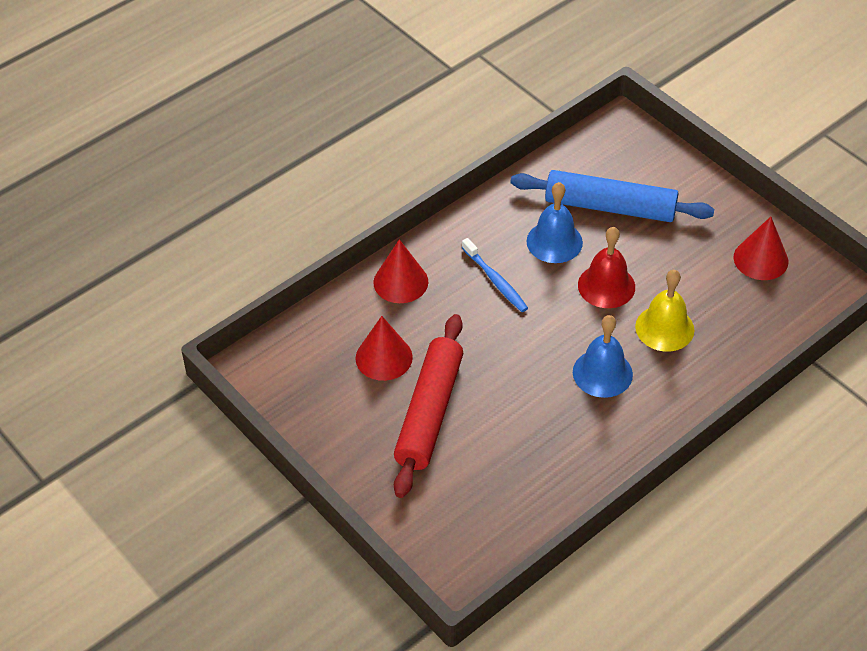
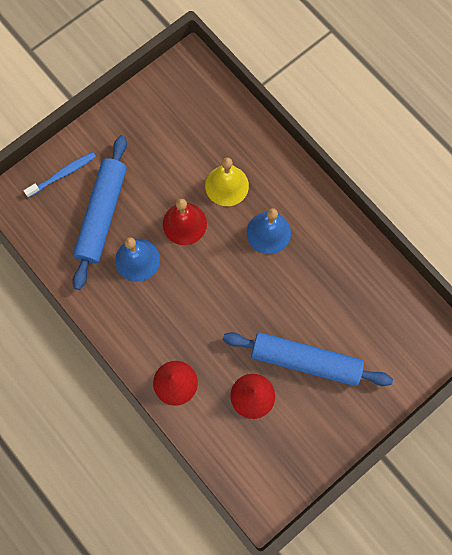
camera: 90 degrees left, 25 degrees up
(429, 412) = (305, 360): red rolling pin -> blue rolling pin
(495, 280) = (176, 307): blue toothbrush -> blue toothbrush (63, 174)
(760, 259) = (162, 111): red cone -> none

